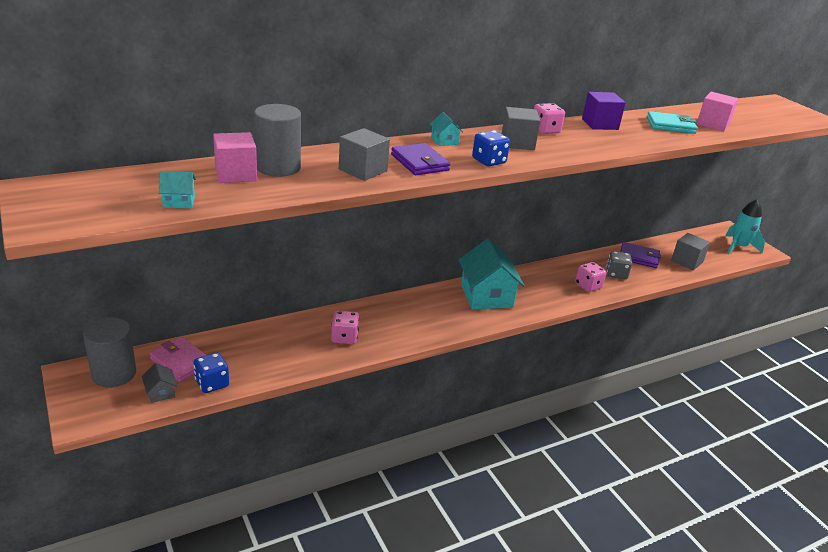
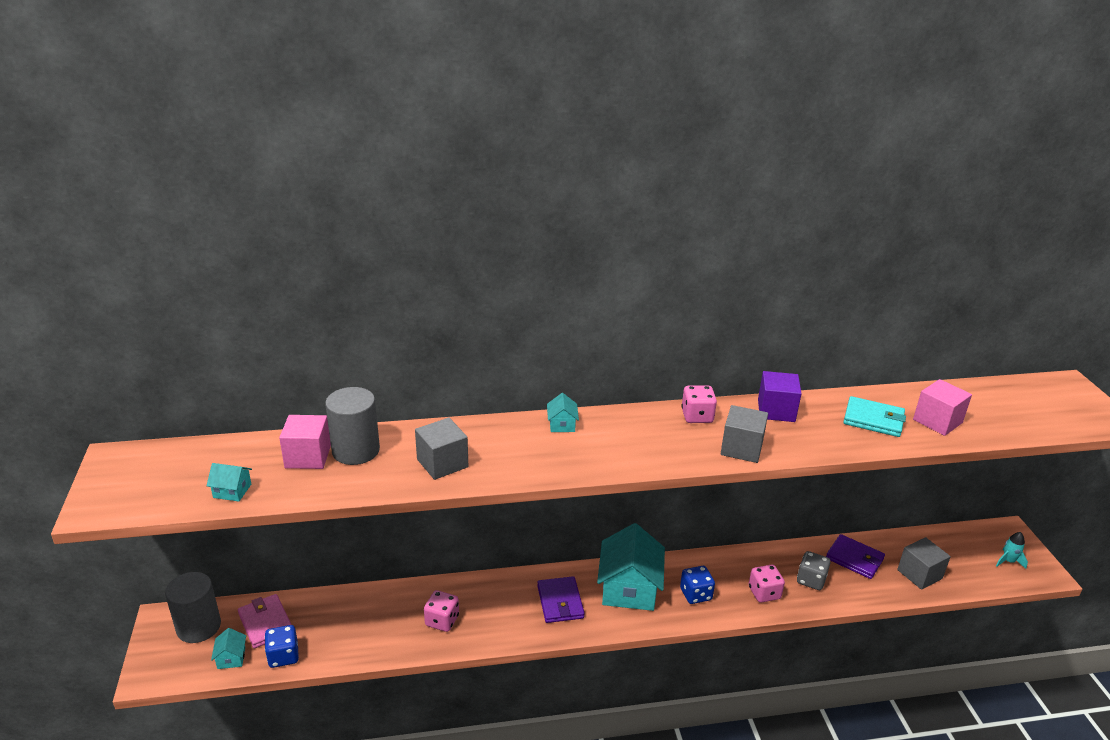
camera: 20 degrees right, 0 degrees up
(160, 392) = (231, 658): grey house -> turquoise house
(420, 162) = (512, 457): purple wallet -> purple wallet (560, 602)
(488, 161) = (594, 462): blue dice -> blue dice (695, 594)
(517, 143) = (648, 434): grey cube -> grey cube (741, 448)
(738, 247) = (1008, 561): turquoise rocket -> turquoise rocket, size x0.55

